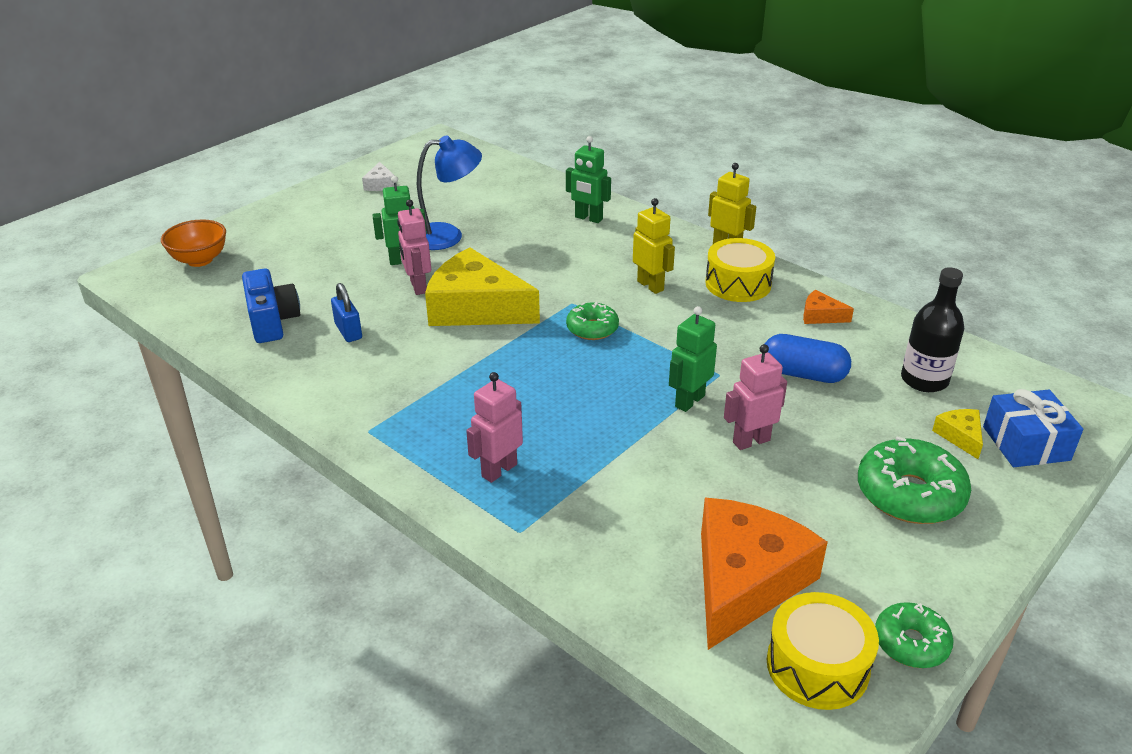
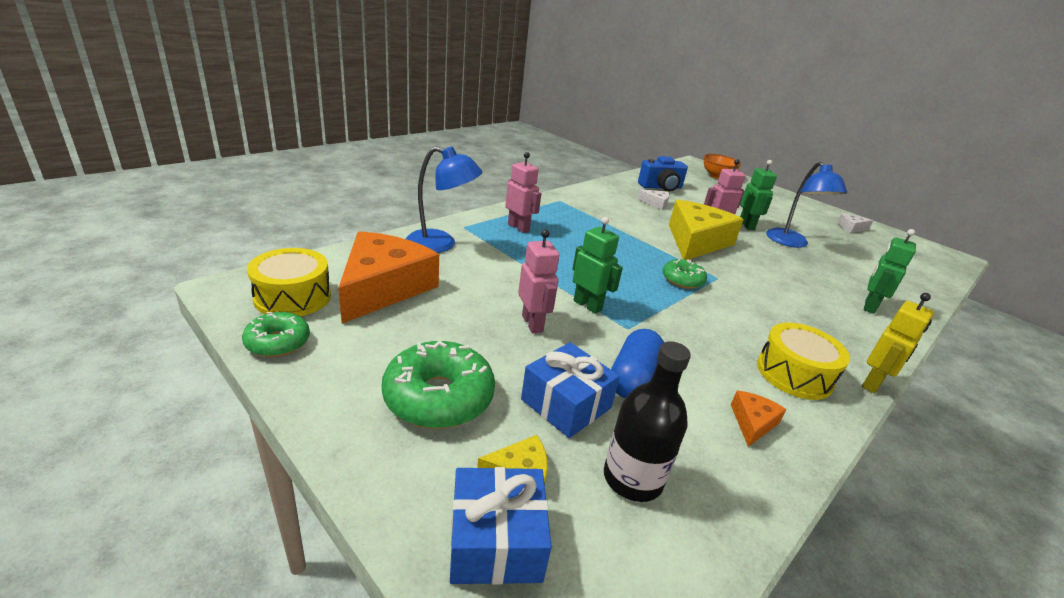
camera: 90 degrees right, 5 degrees down
(348, 331) = (656, 203): blue padlock -> white cheese
(593, 547) = (441, 244): none -> blue lamp
(650, 285) = (763, 319): yellow robot -> none
(745, 581) = (383, 287): orange cheese -> orange cheese turned 105 degrees counterclockwise
(865, 414) = (566, 404): none -> blue gift

